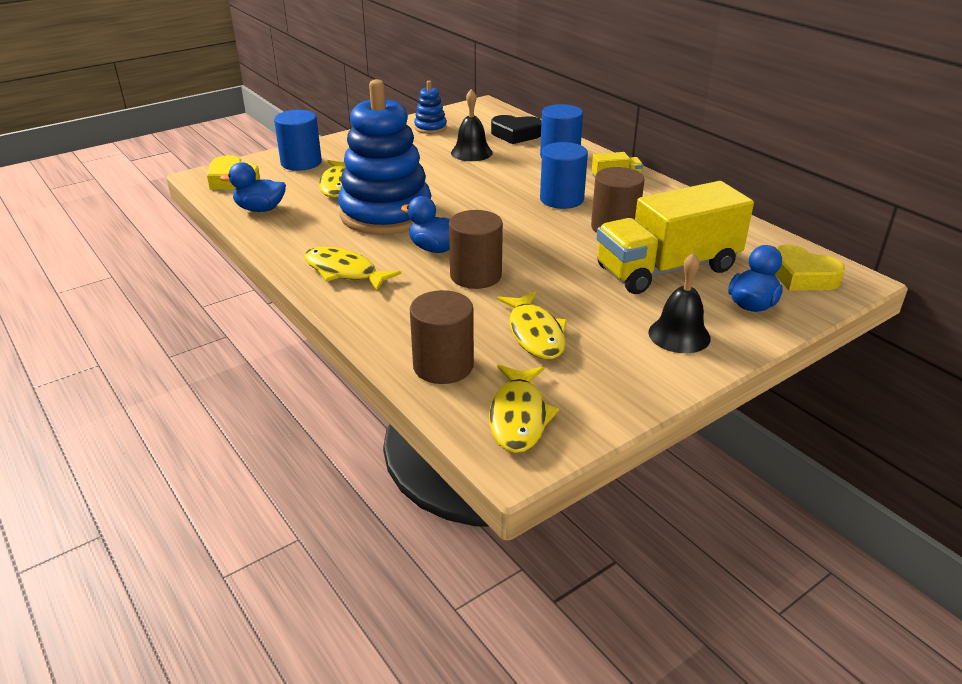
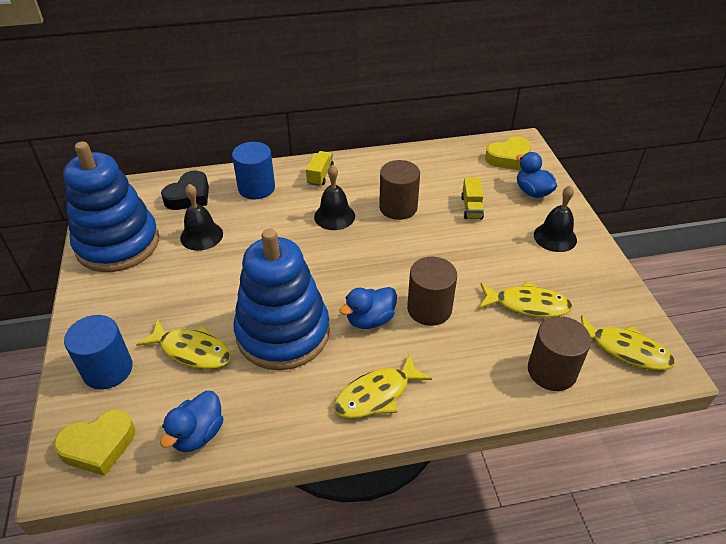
camera: 65 degrees left, 10 degrees up
(430, 128) = (118, 244): blue stacking toy -> blue stacking toy, size x2.30
(561, 199) = (334, 216): blue cylinder -> black bell
(667, 269) = (471, 208): yellow truck -> yellow truck, size x0.40

